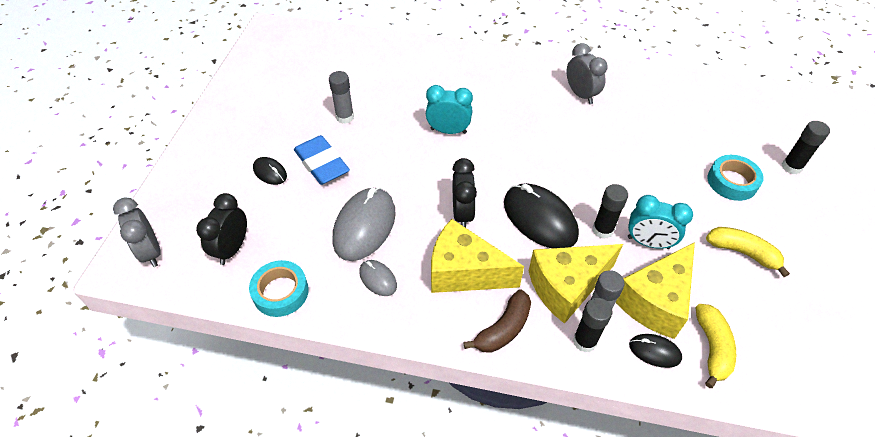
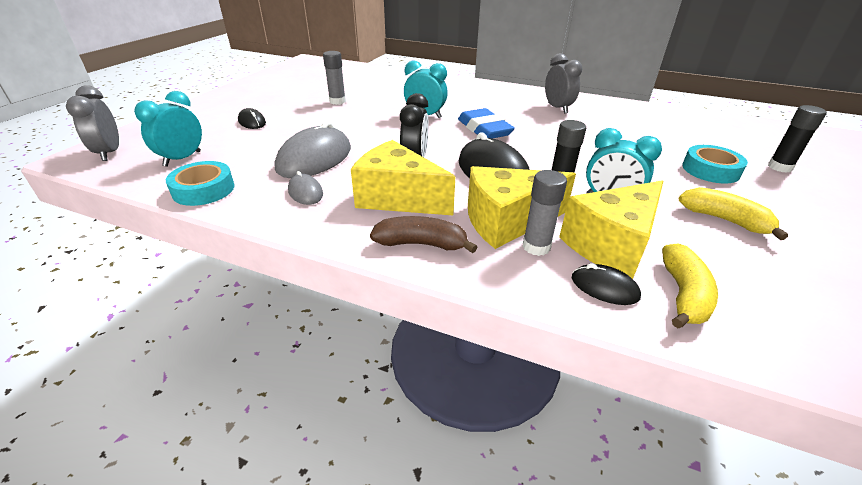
camera: 10 degrees right, 15 degrees down
(232, 248) = (182, 159): black clock -> turquoise clock
(322, 163) = (300, 122): blue eraser -> blue eraser (484, 129)
(503, 329) = (421, 244): brown banana -> brown banana turned 135 degrees counterclockwise
(584, 341) = (515, 267): black glue stick -> none

